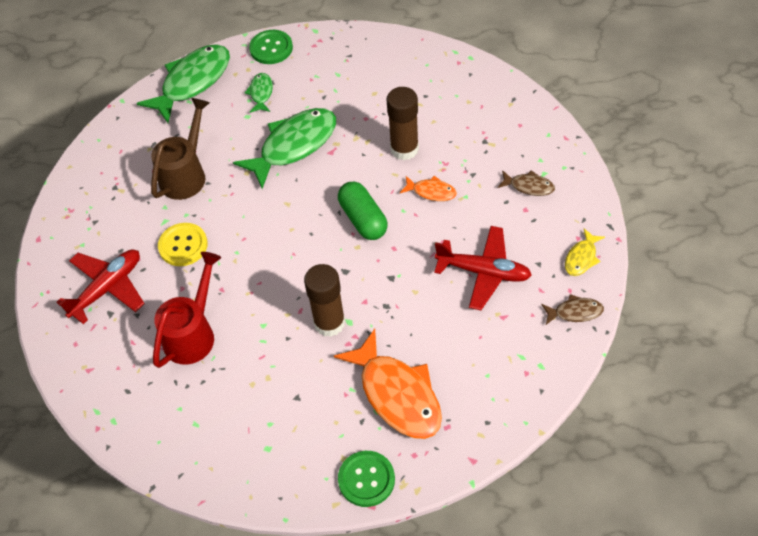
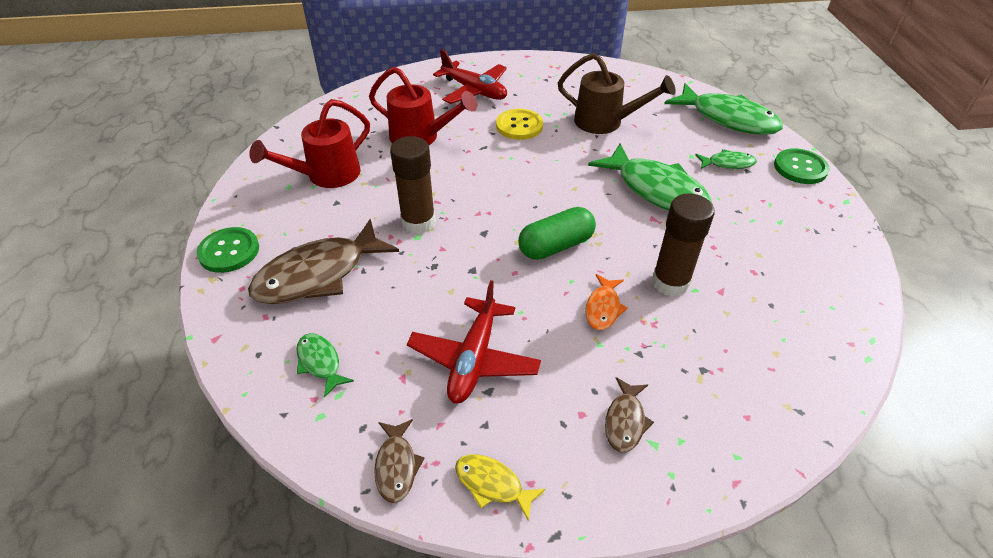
camera: 85 degrees right, 10 degrees down
(253, 414) = (326, 175): none -> red watering can
(397, 394) = (318, 274): orange fish -> brown fish
(493, 374) = (320, 362): none -> green fish

